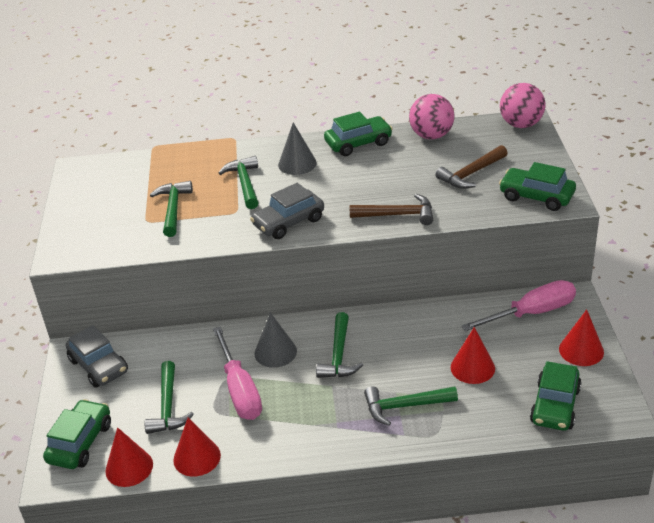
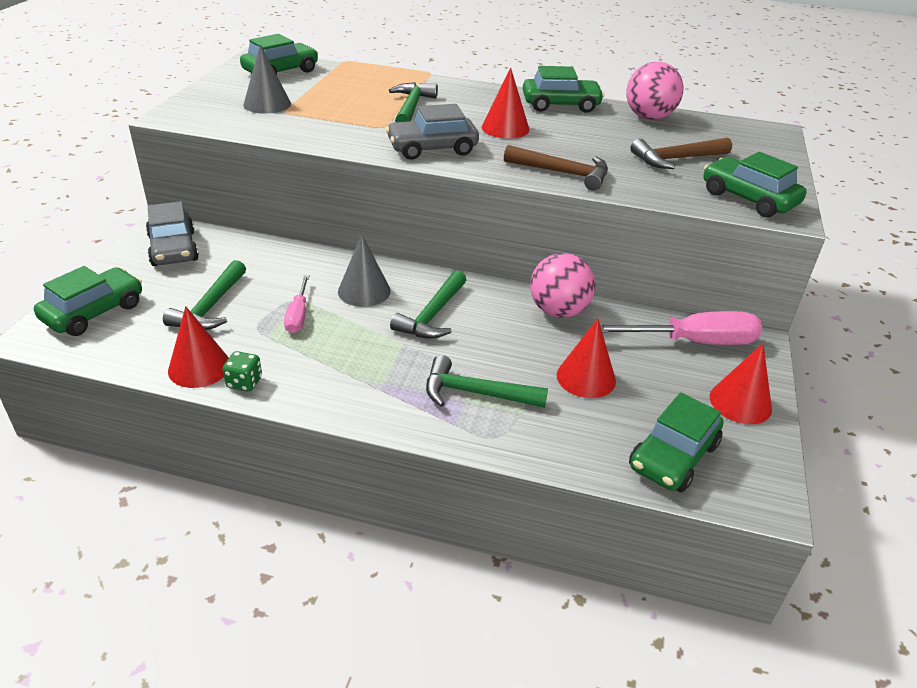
camera: 15 degrees right, 0 degrees up
(109, 177) = (281, 71): none -> green car
(129, 467) = (121, 353): red cone -> red cone (505, 128)
(173, 209) = (320, 109): green hammer -> none
(238, 457) = (244, 382): none -> green dice
(240, 390) = (298, 315): pink screwdriver -> pink screwdriver, size x0.56
(297, 164) = (480, 105): grey cone -> grey cone (267, 104)
(521, 124) = (763, 132): pink ball -> pink ball (558, 311)

